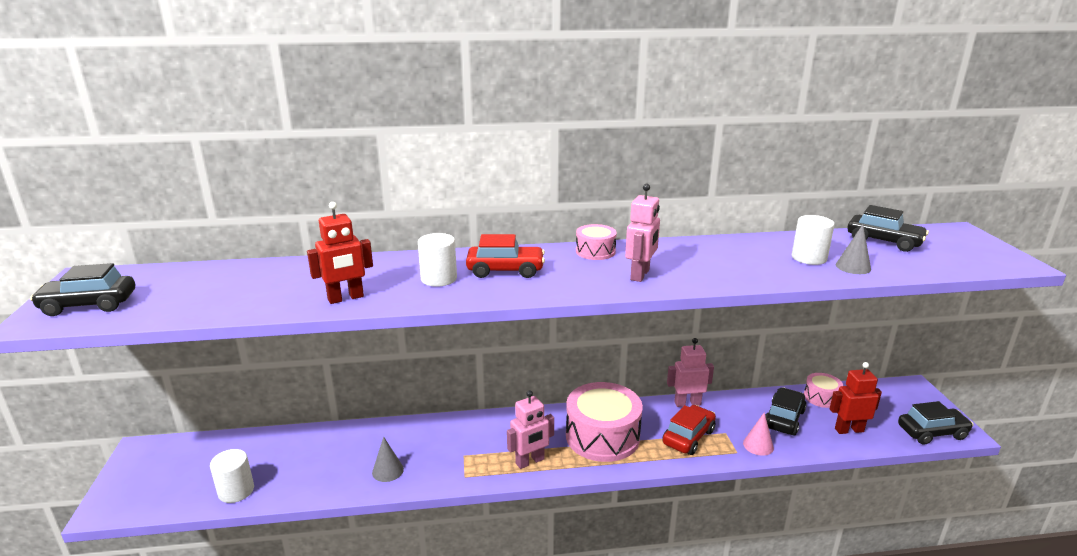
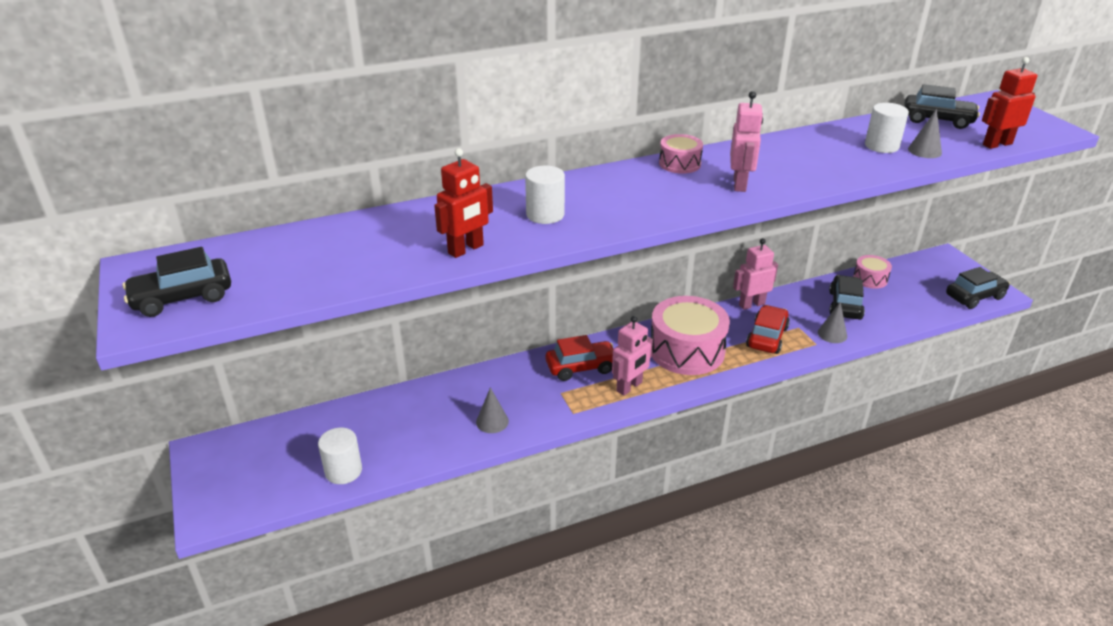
camera: 15 degrees left, 10 degrees up
(505, 270) = (606, 196): red car -> red car (581, 367)
(758, 445) = (832, 334): pink cone -> grey cone
(849, 430) = (905, 306): red robot -> red robot (997, 144)

